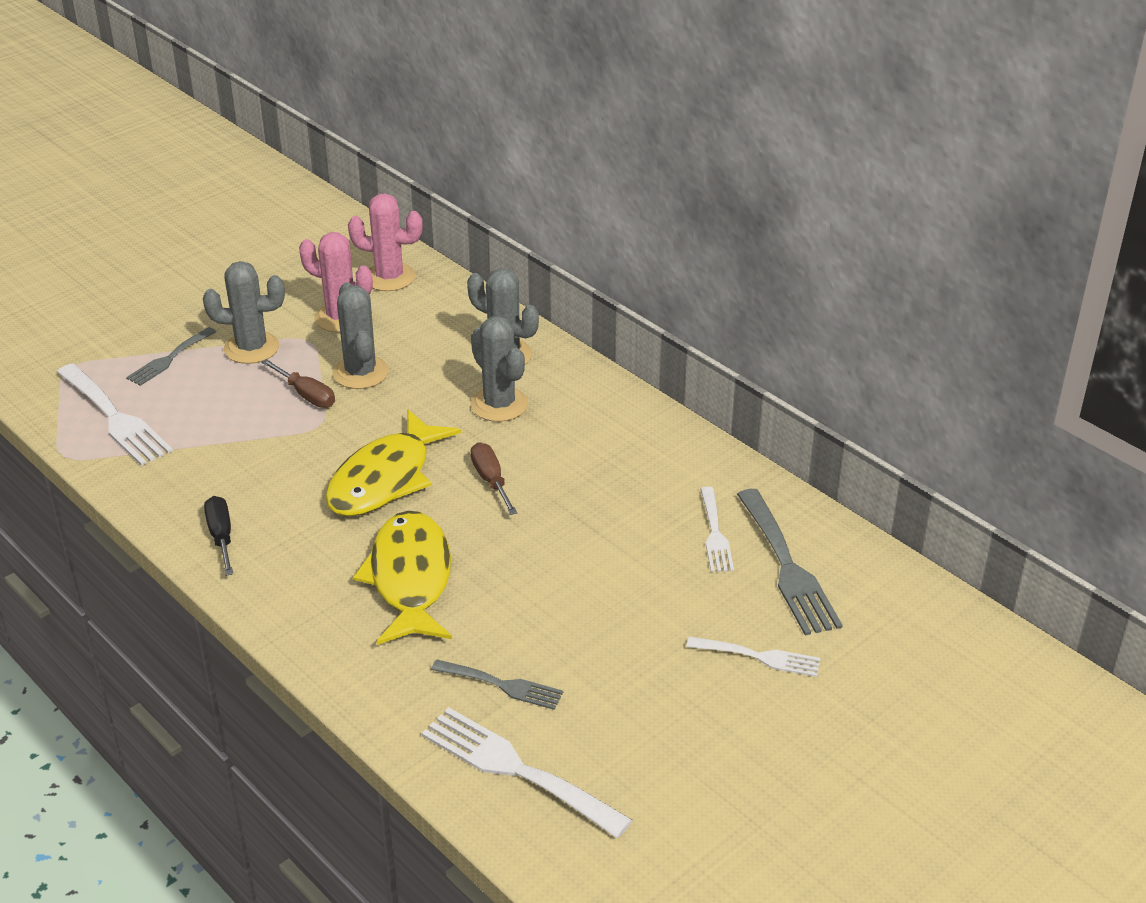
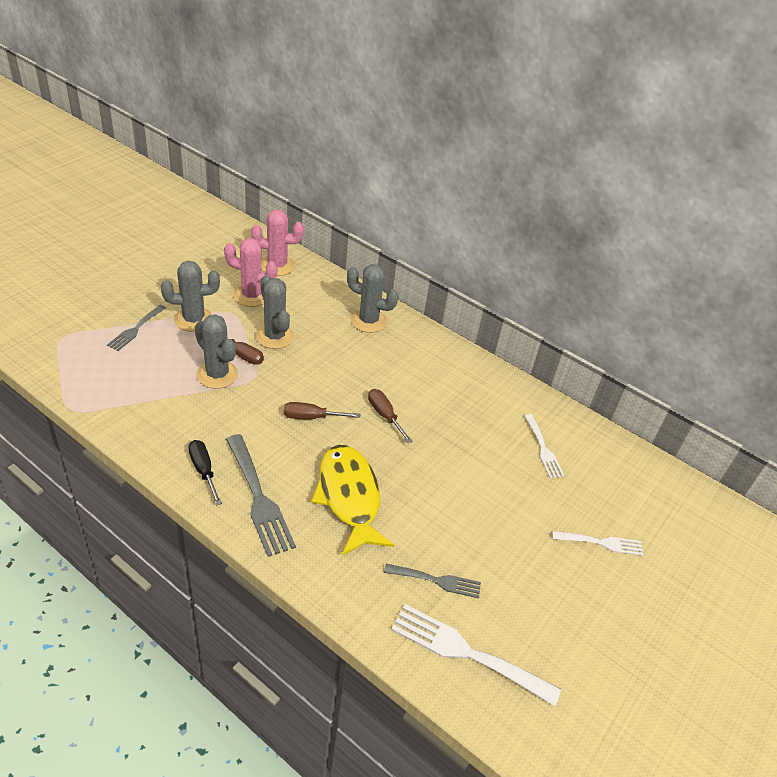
camera: 15 degrees left, 5 degrees up
(115, 418) = (104, 377): white fork -> none
(385, 478) = (311, 417): yellow fish -> brown screwdriver
(499, 404) = (375, 357): grey cactus -> grey cactus (217, 374)
(787, 567) = (597, 472): grey fork -> grey fork (259, 498)

